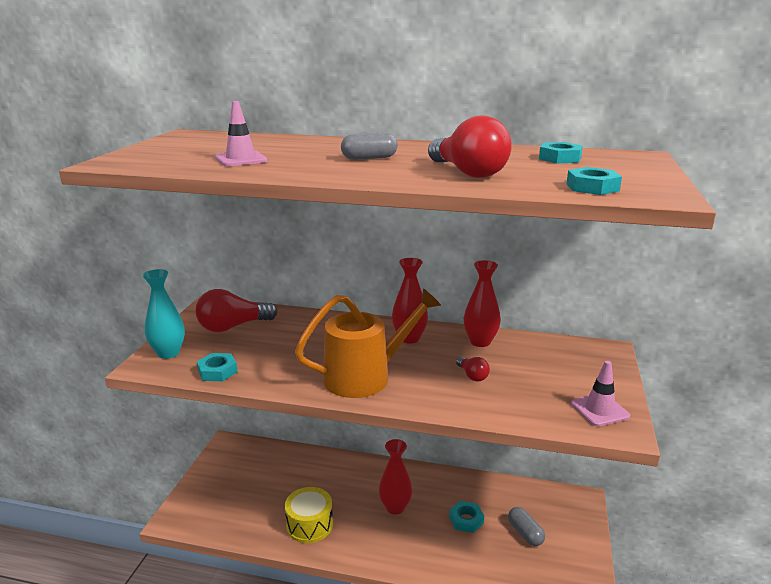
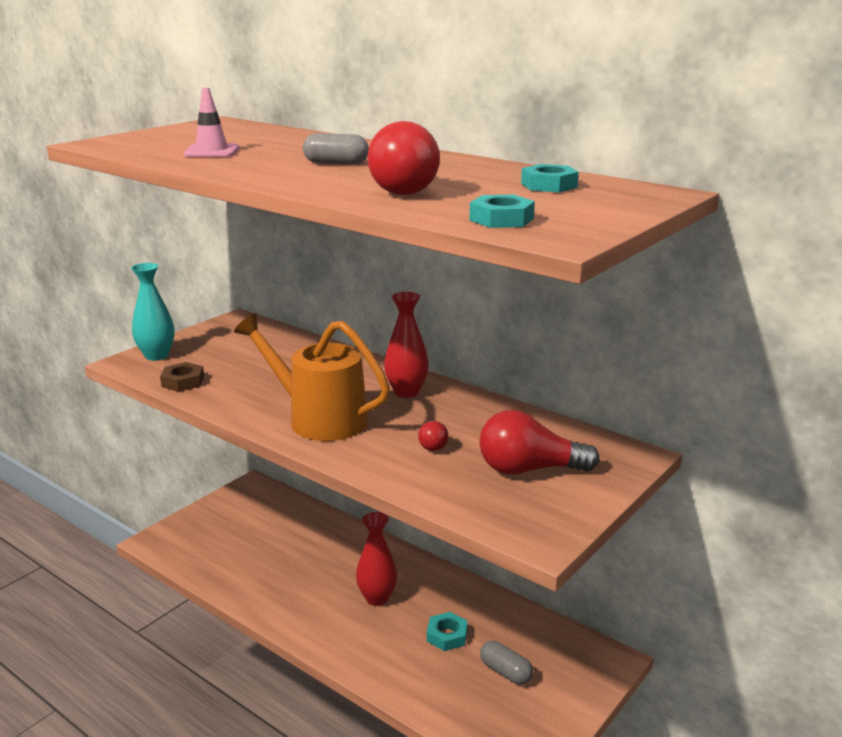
camera: 25 degrees right, 0 degrees up
(217, 371) = (183, 382): turquoise nut -> brown nut
(233, 327) = (239, 343): red light bulb -> red light bulb (529, 469)
(309, 525) = (275, 587): yellow drum -> none
(366, 376) = (318, 419): orange watering can -> orange watering can turned 150 degrees counterclockwise
(480, 342) = (483, 412): red vase -> none
(525, 533) = (505, 672): grey capsule -> grey capsule turned 45 degrees counterclockwise
(599, 410) = (540, 514): pink traffic cone -> none

